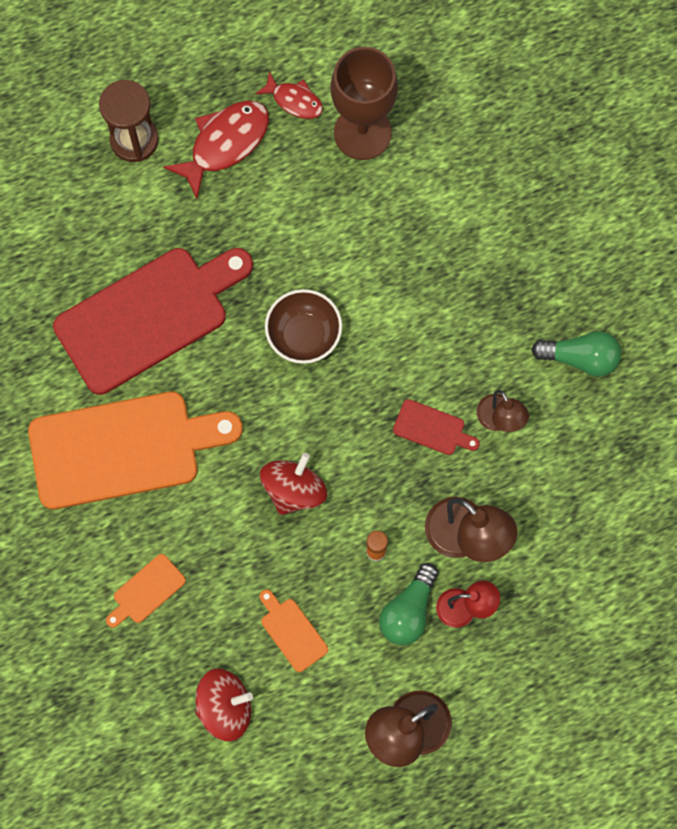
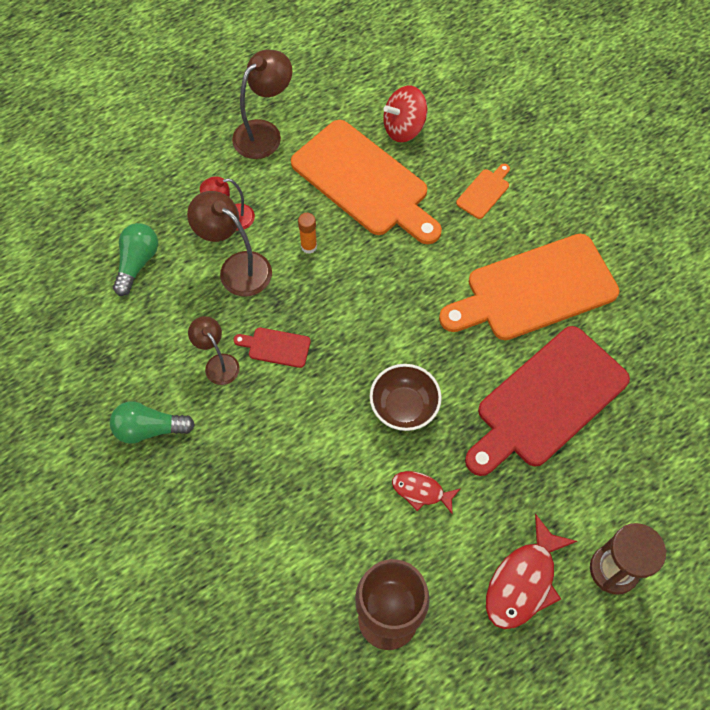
camera: 170 degrees right, 10 degrees down
(292, 632) = (364, 182): orange cutting board -> orange cutting board, size x2.43
(294, 100) = (465, 643): red fish -> red fish (421, 491)
(294, 490) = (385, 281): red spinning top -> none
(408, 611) = (276, 209): green light bulb -> green light bulb (137, 263)

